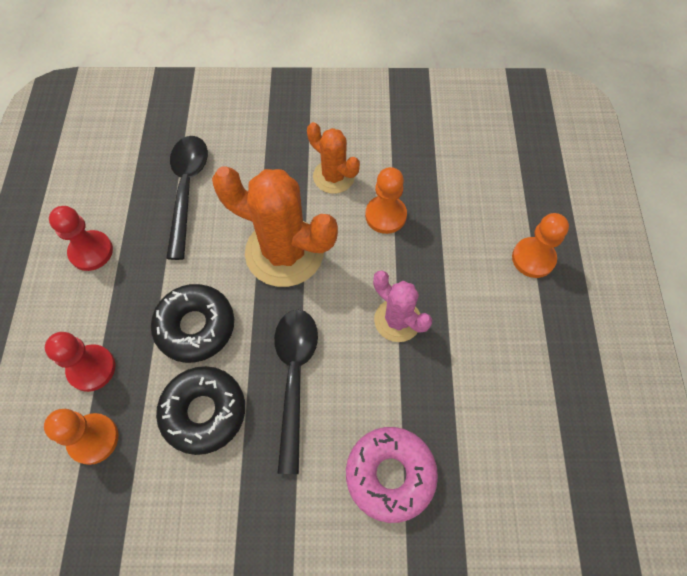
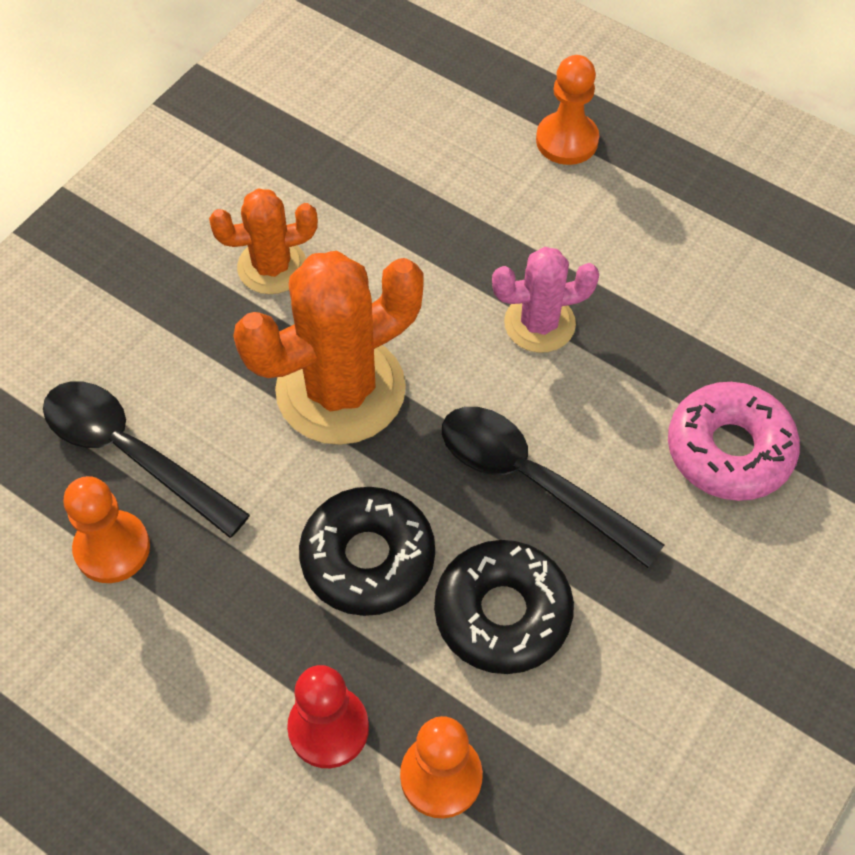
camera: 55 degrees left, 5 degrees down
(91, 251) = (127, 637): red pawn -> none
(385, 215) = (382, 246): orange pawn -> orange pawn (112, 548)

